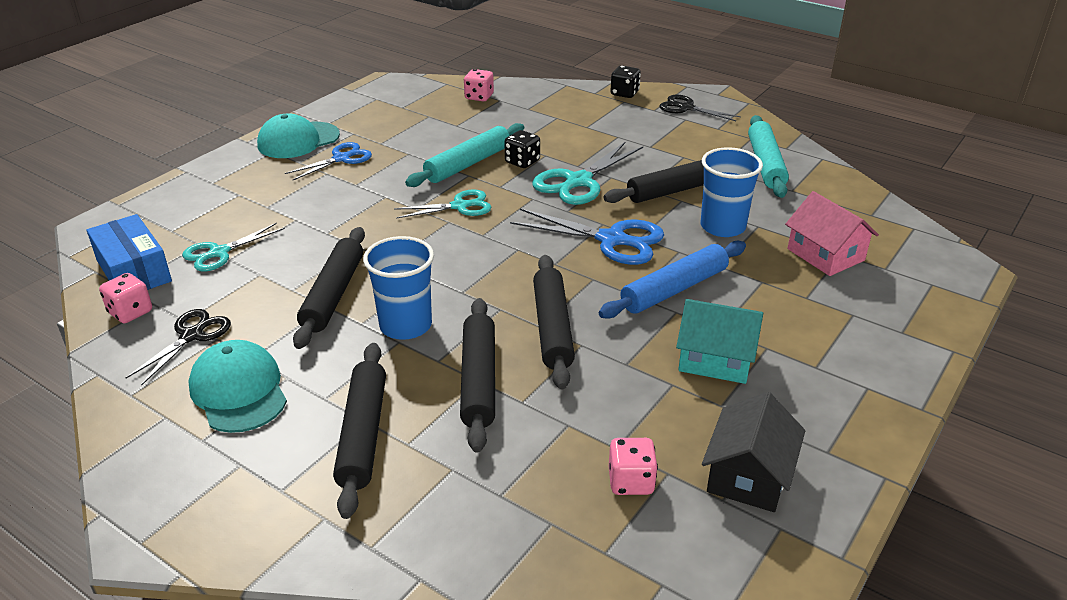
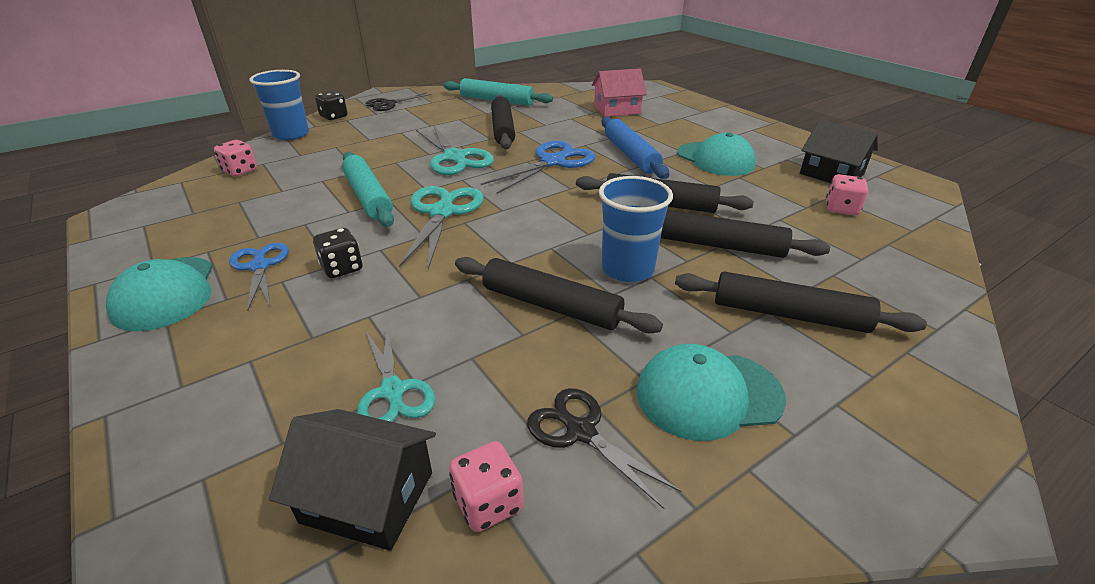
camera: 70 degrees left, 0 degrees up
(133, 271) = (368, 497): blue box -> black house
(460, 206) = (442, 212): turquoise scissors -> turquoise scissors, size x1.54
(522, 162) = (395, 173): black dice -> black dice (342, 268)
(715, 359) = (715, 159): turquoise house -> turquoise cap
(722, 227) = (564, 127): blue cup -> blue cup (291, 134)

